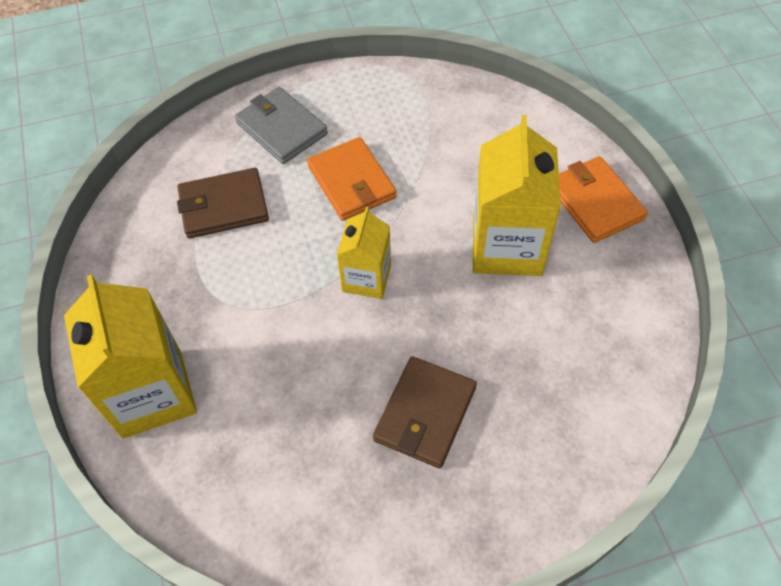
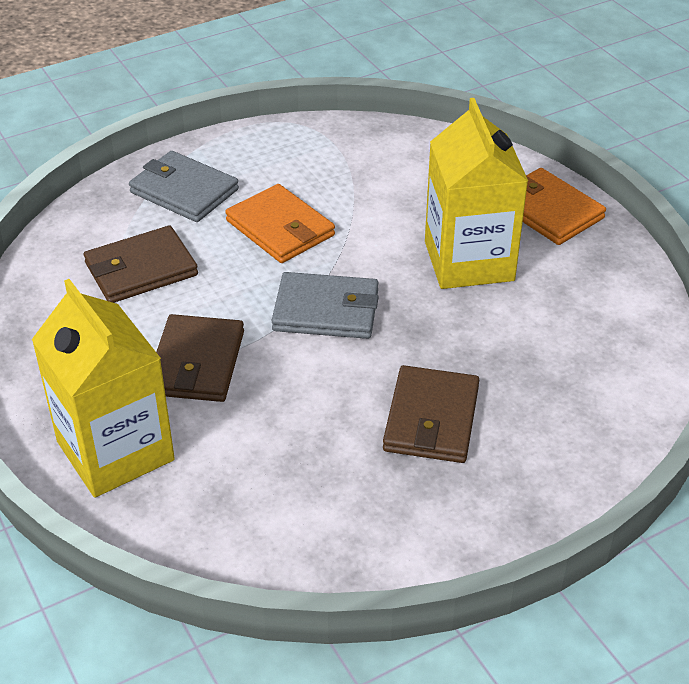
camera: 15 degrees left, 15 degrees down
(242, 314) = (196, 363): none -> brown wallet
(366, 278) = (326, 310): yellow carton -> grey wallet

